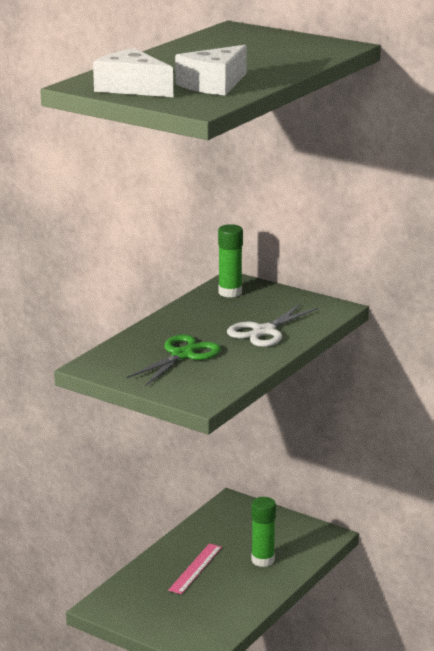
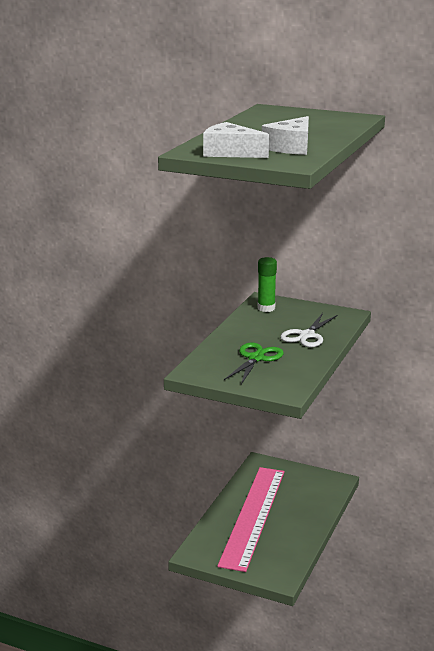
camera: 10 degrees left, 0 degrees up
(195, 568) = (253, 516): pink ruler -> pink ruler, size x2.49
(262, 560) = (299, 504): green glue stick -> none

